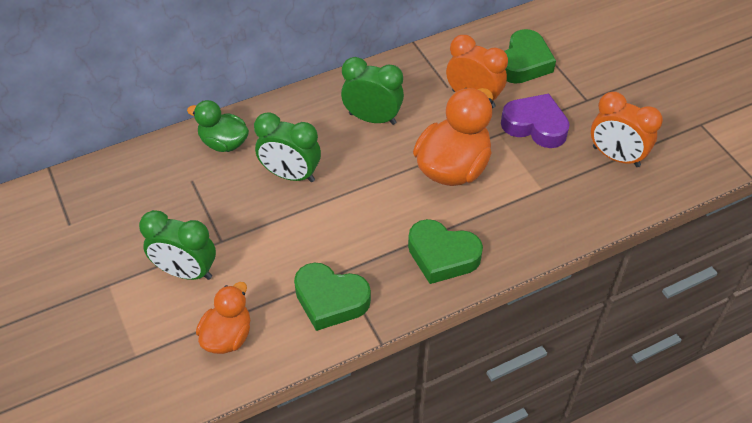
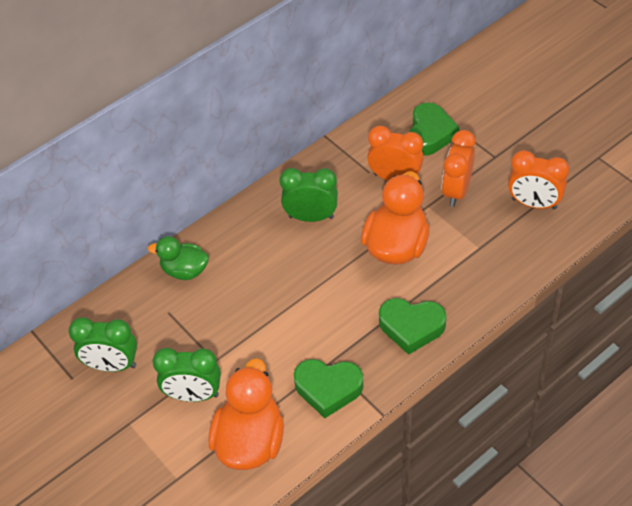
camera: 10 degrees left, 0 degrees up
(227, 336) = (250, 441): orange duck -> orange duck, size x1.66
(290, 175) = (255, 286): green clock -> green clock (112, 365)
(535, 126) = (457, 191): purple heart -> orange clock

